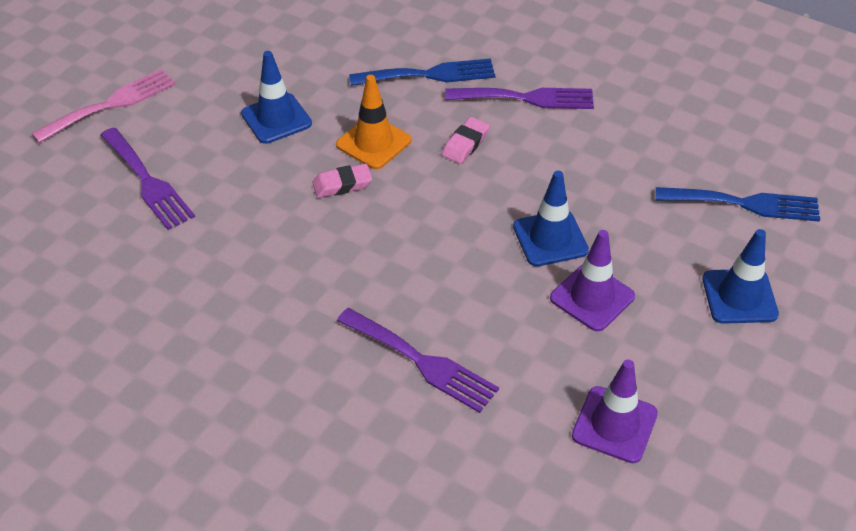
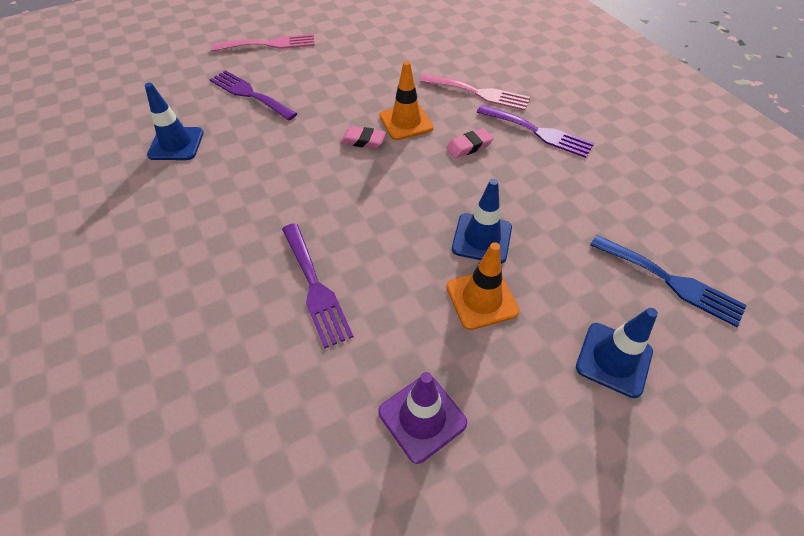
camera: 30 degrees right, 5 degrees up
(148, 182) = (249, 94): purple fork -> purple fork turned 135 degrees clockwise
(276, 119) = (356, 85): blue traffic cone -> blue traffic cone (176, 144)
(430, 74) = (479, 93): blue fork -> pink fork
(592, 297) = (482, 299): purple traffic cone -> orange traffic cone

